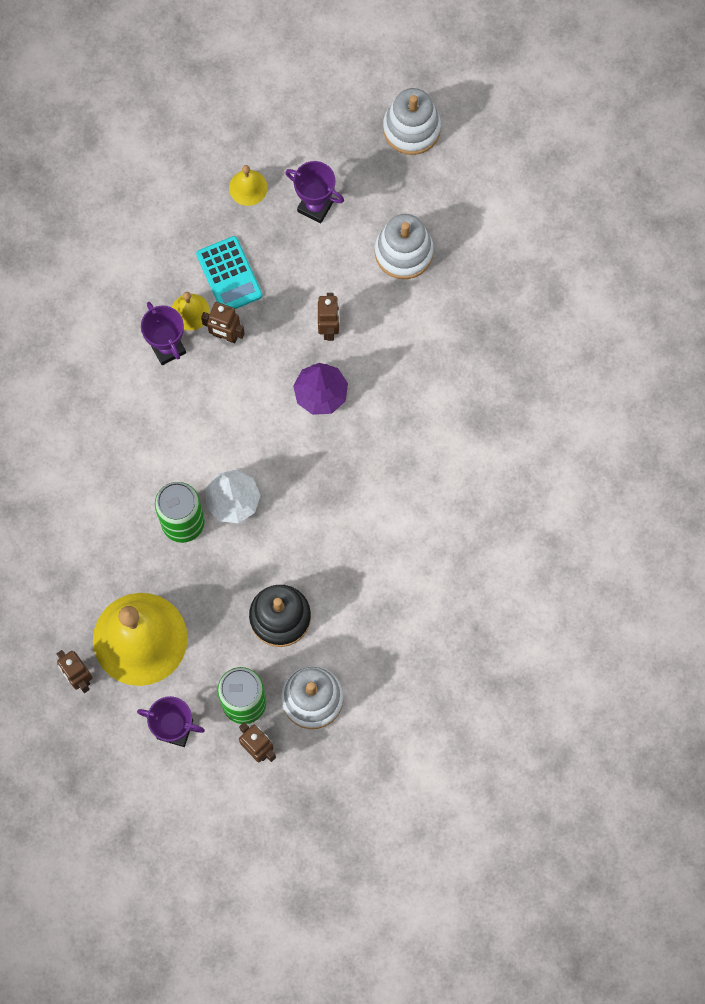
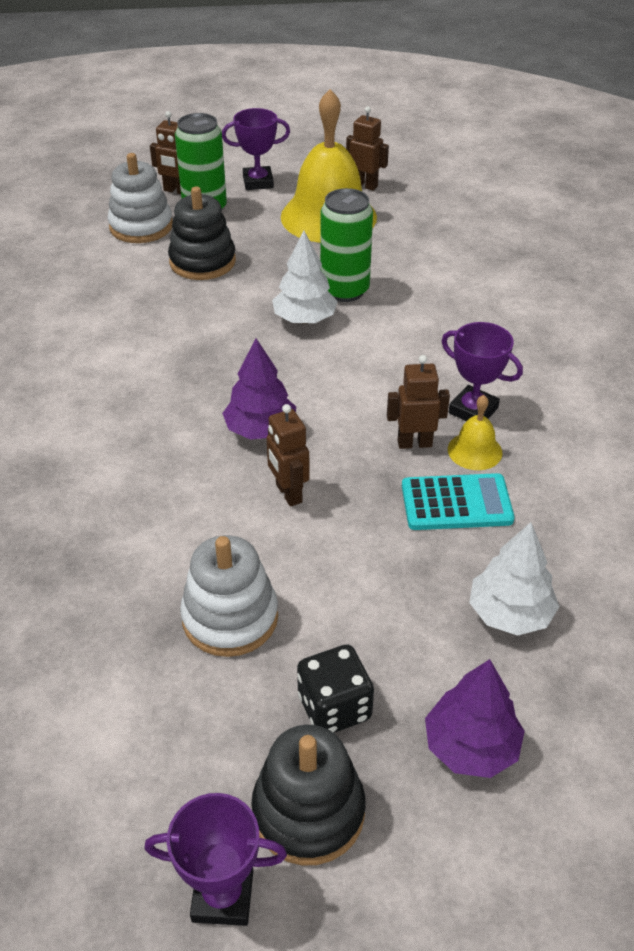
camera: 155 degrees right, 30 degrees down
(229, 275) = (456, 503): turquoise calculator -> turquoise calculator turned 135 degrees clockwise
(248, 187) = (510, 613): yellow bell -> white tree
(315, 206) = (396, 627): purple trophy -> purple trophy (223, 896)
(316, 125) = (471, 746): none -> purple tree
(373, 175) = (334, 707): none -> black dice
(411, 128) = (308, 811): white stacking toy -> black stacking toy

